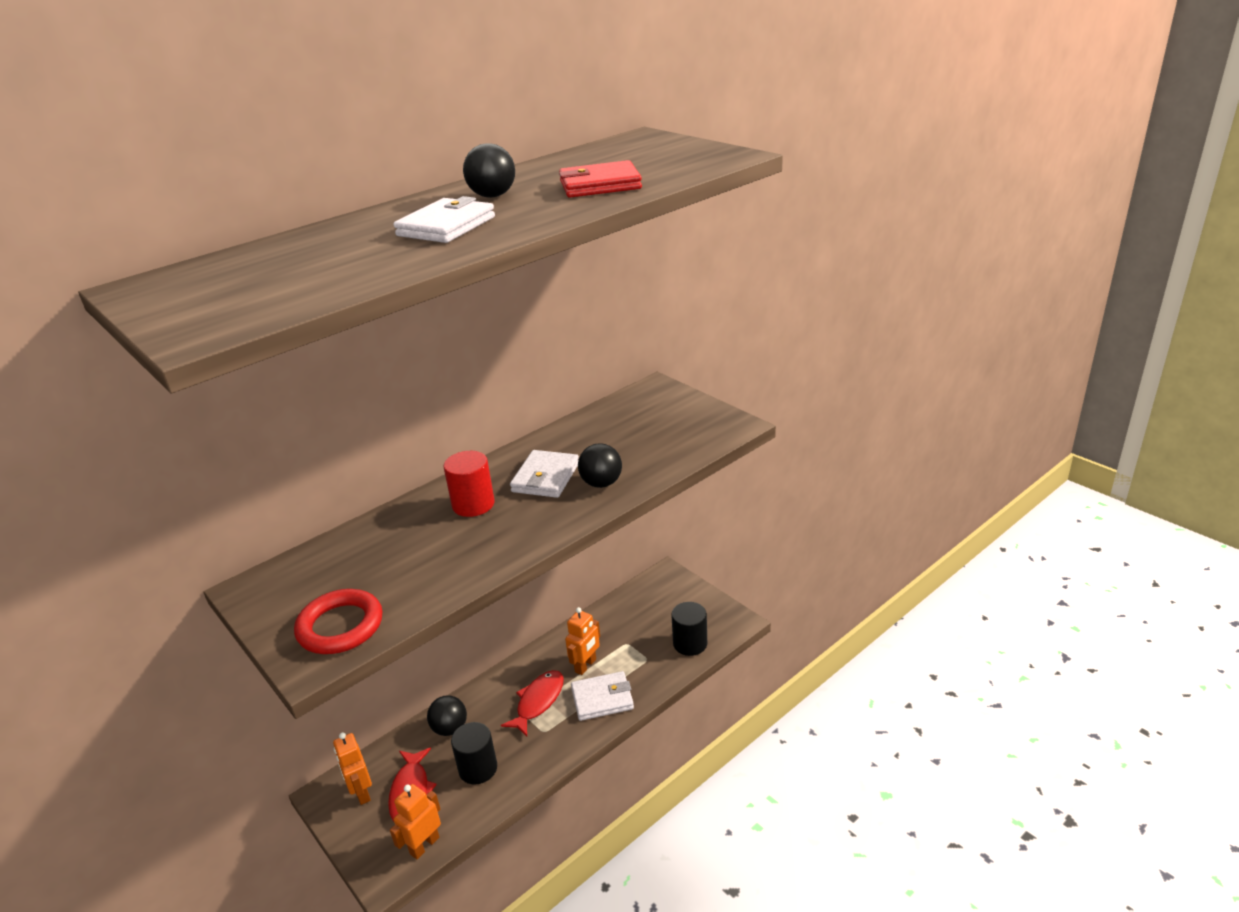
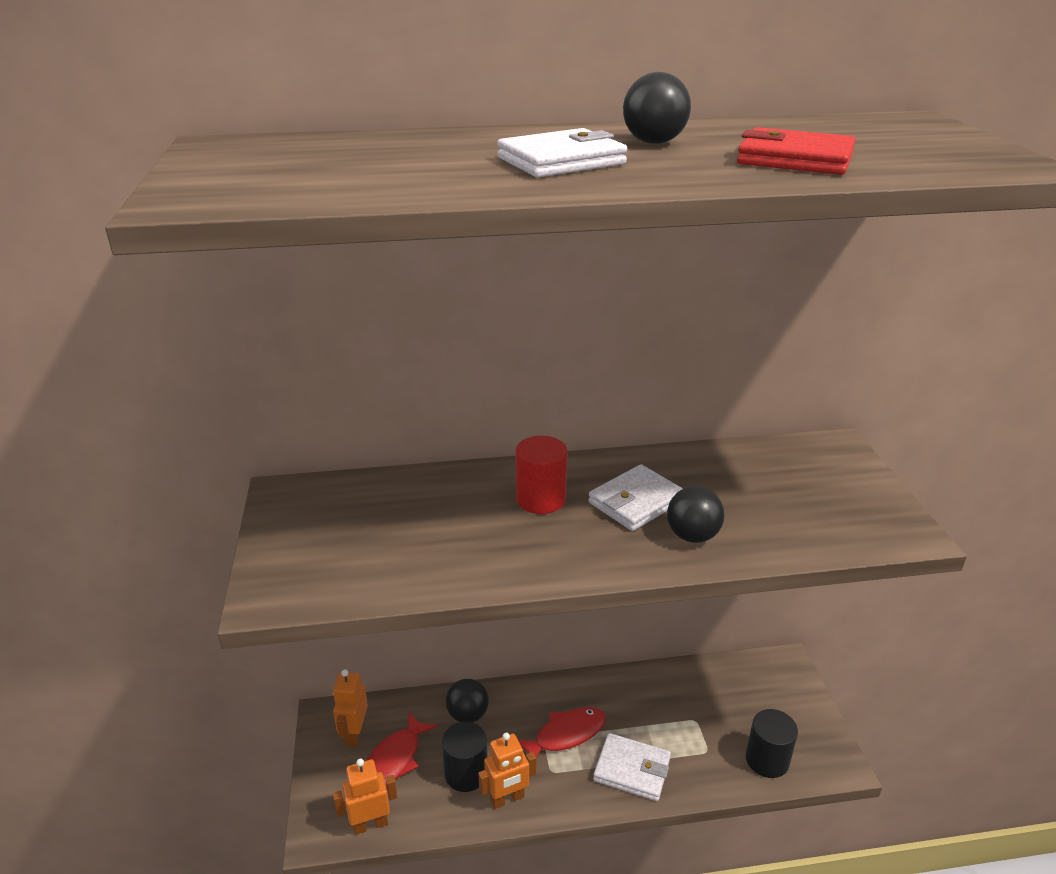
camera: 30 degrees right, 0 degrees up
(340, 626) = (322, 572): red ring -> none
(586, 665) = (637, 722): orange robot -> orange robot (507, 799)

